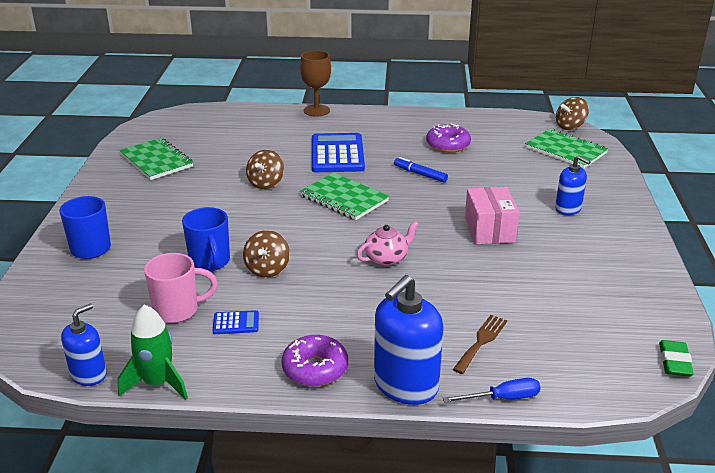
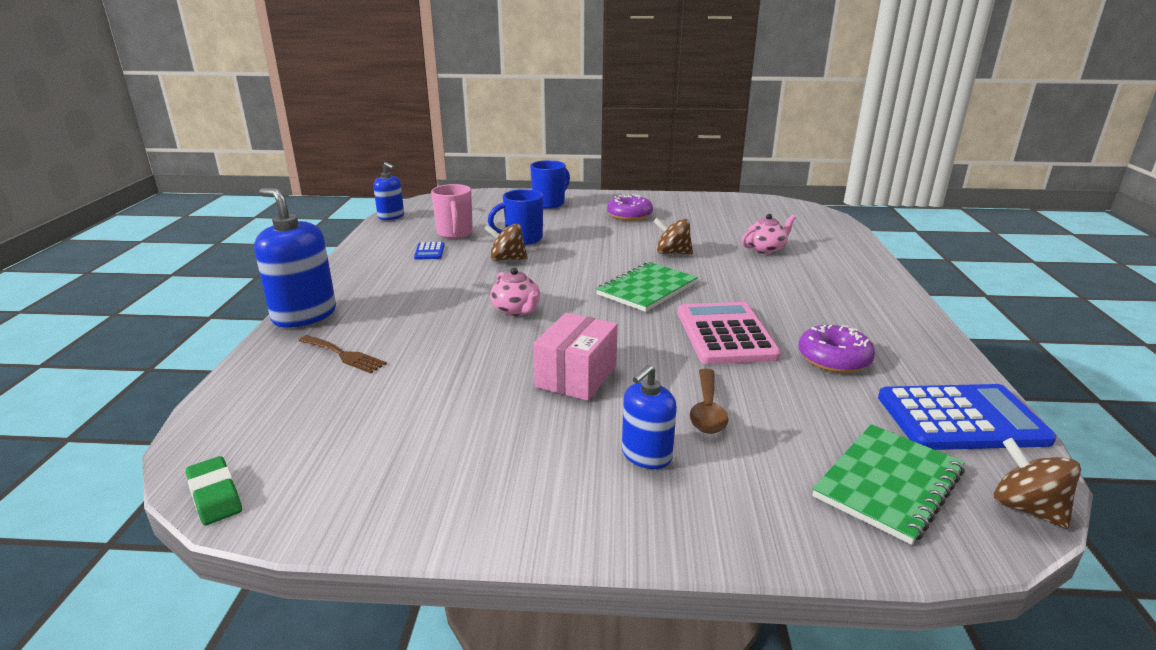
camera: 90 degrees right, 5 degrees down
(156, 161) = (704, 211): green notebook -> none
(157, 383) = (369, 234): green rocket -> none
(265, 144) = (765, 249): none -> pink teapot
(315, 369) = (352, 280): purple donut -> purple donut (629, 215)
(316, 110) = (883, 272): brown goblet -> none
(337, 154) = (760, 285): blue calculator -> blue calculator (961, 419)
(420, 174) = (725, 334): blue marker -> pink calculator
(489, 230) = (576, 376): pink box -> pink box turned 60 degrees counterclockwise
(502, 398) = (250, 360): blue screwdriver -> none
(516, 188) = (707, 410): none -> brown spoon
(674, 362) = (215, 495): green eraser -> green eraser turned 45 degrees clockwise

